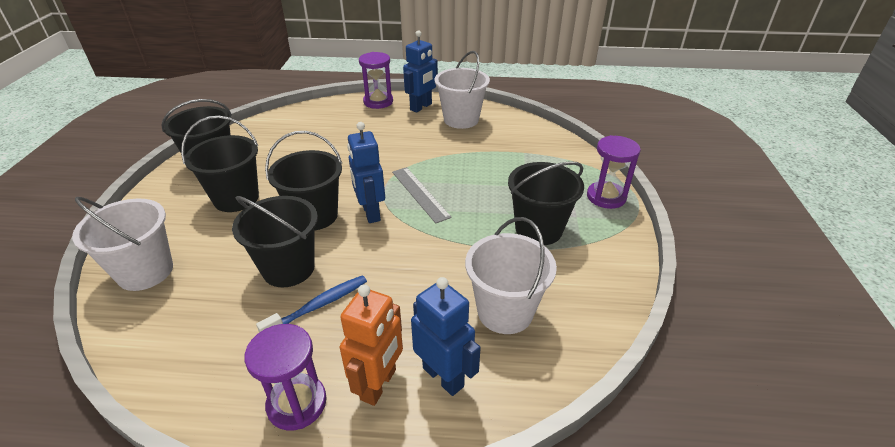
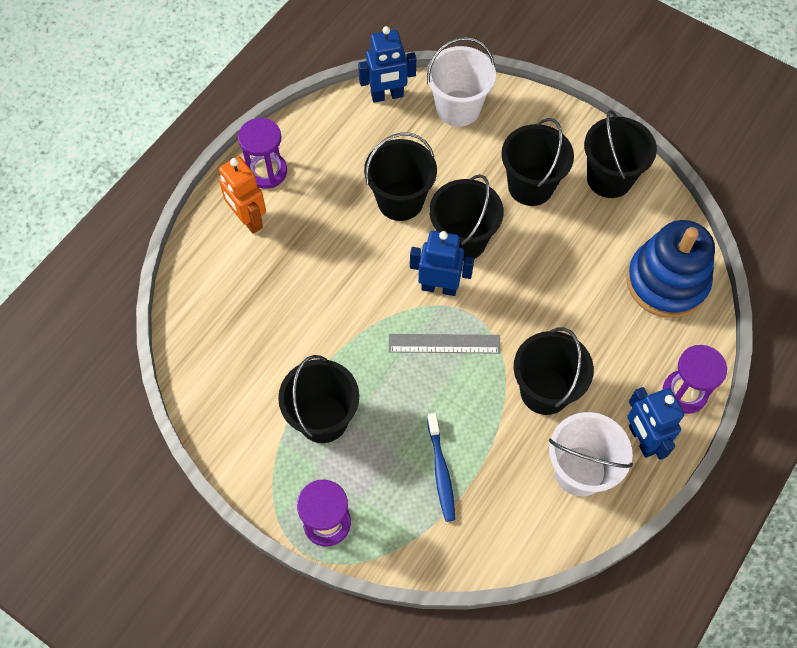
camera: 120 degrees right, 25 degrees up
(299, 123) = (666, 282): none -> blue stacking toy
(318, 306) = (344, 208): blue toothbrush -> blue toothbrush (441, 471)
(419, 143) = (545, 391): none -> black bucket
(443, 376) = (227, 259): blue robot -> blue robot (387, 96)
(505, 312) = (251, 329): white bucket -> none

